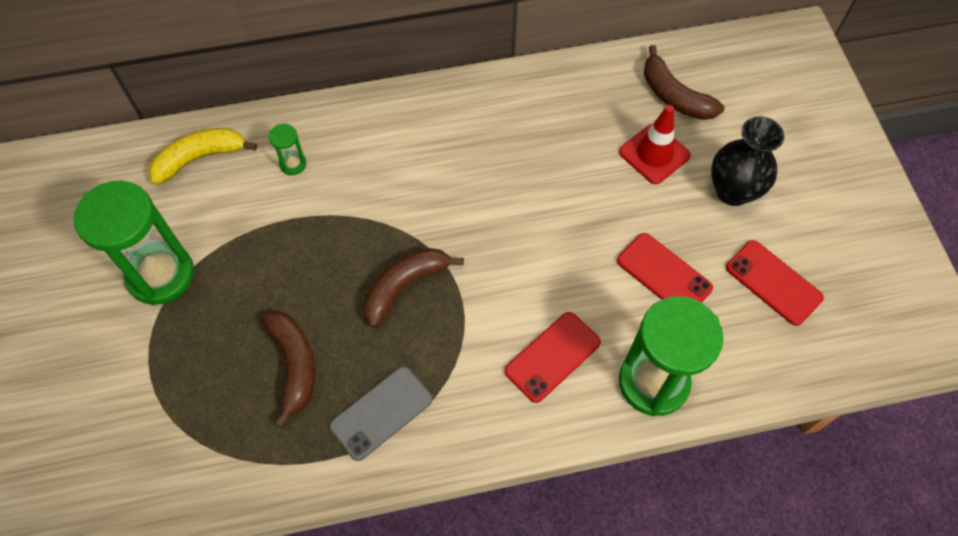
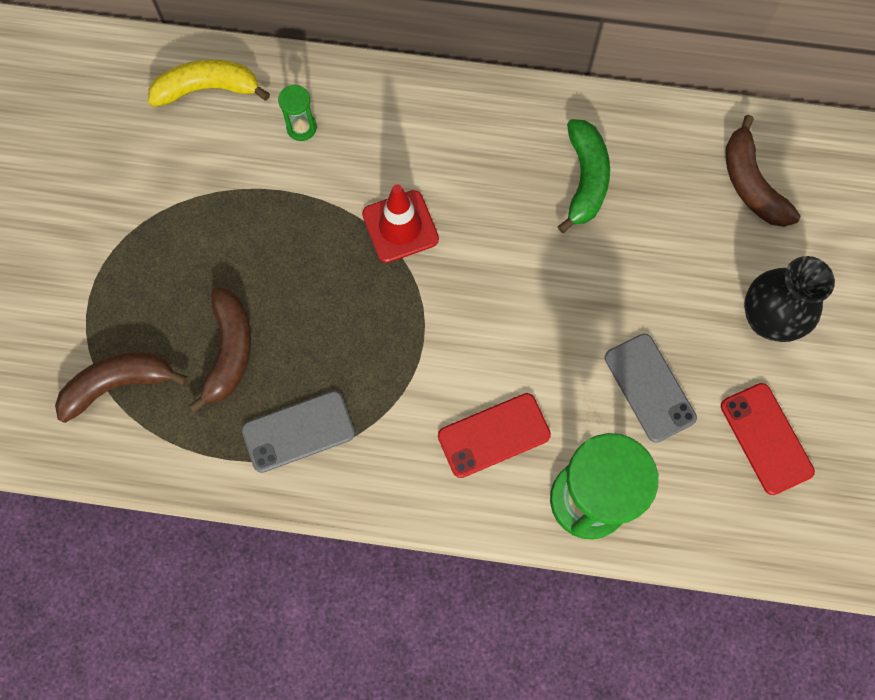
camera: 20 degrees right, 10 degrees up
(161, 275) = (128, 208): green hourglass -> none
(405, 286) = (370, 305): brown banana -> brown banana (118, 384)
(544, 132) = (585, 179): none -> green banana
(654, 154) = (698, 246): red traffic cone -> red traffic cone (400, 226)
(664, 274) = (649, 387): red phone -> grey phone

